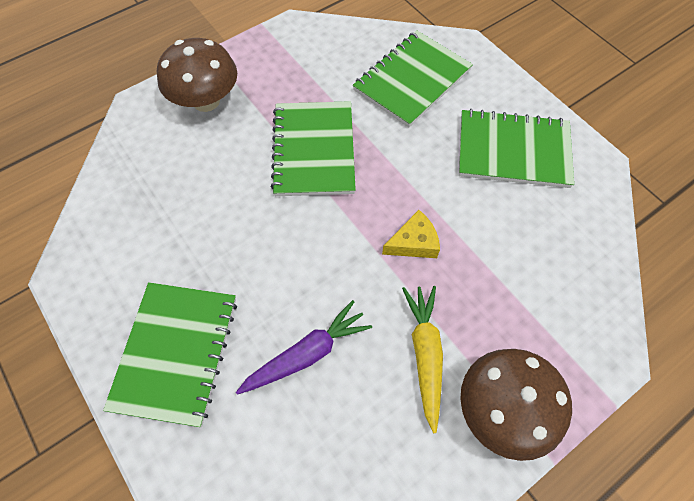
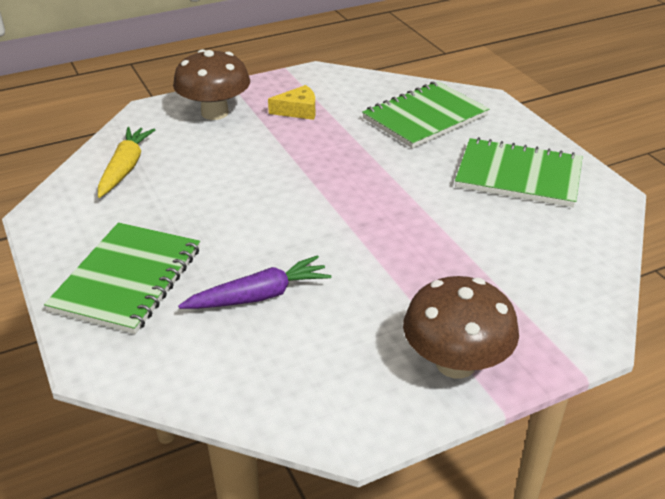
camera: 10 degrees right, 25 degrees down
(313, 150) = (310, 155): green notebook -> none
(414, 242) = (394, 229): yellow cheese -> yellow cheese (298, 110)
(425, 354) = (383, 311): yellow carrot -> yellow carrot (125, 168)

